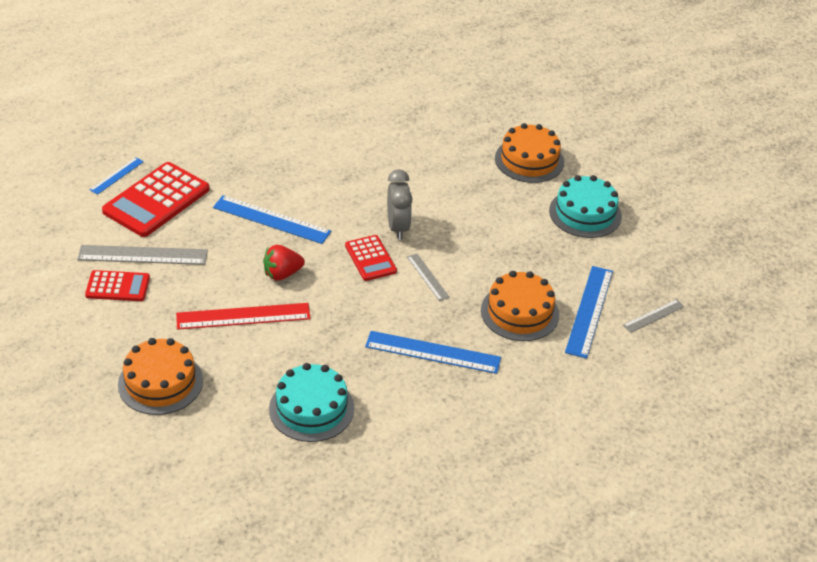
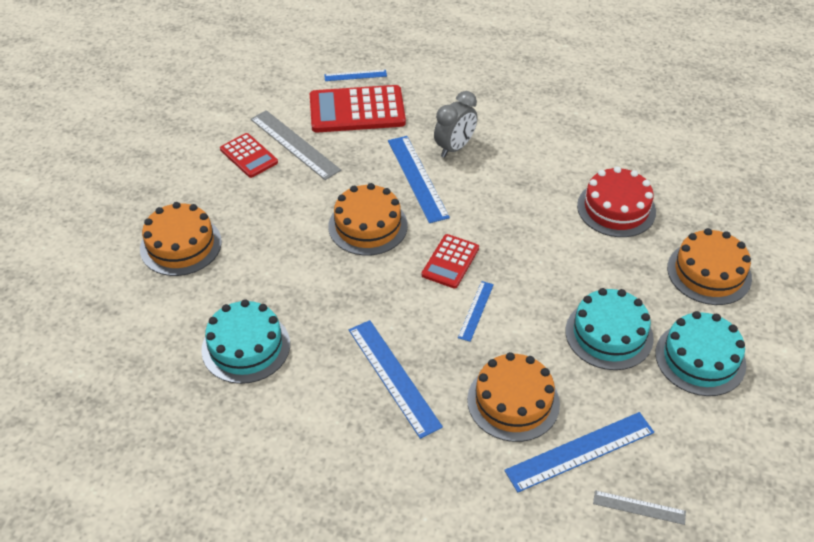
camera: 50 degrees right, 5 degrees up
(243, 316) = (297, 238): red ruler -> none
(282, 274) = (368, 226): red strawberry -> orange cake
(398, 227) = (507, 252): grey clock -> grey clock (454, 148)
(428, 155) = (616, 208): none -> red cake
(428, 277) = (476, 310): grey ruler -> blue ruler
(521, 235) = (609, 334): none -> turquoise cake

